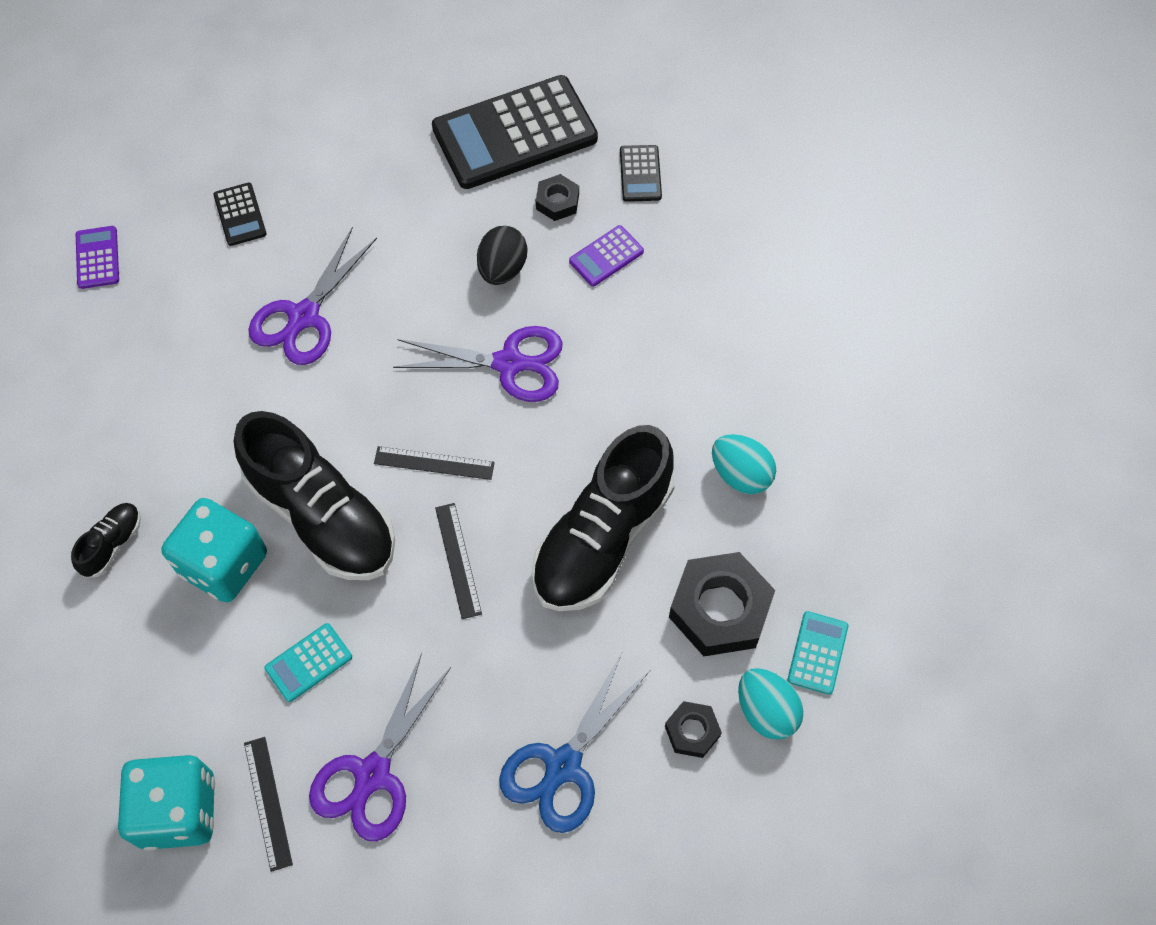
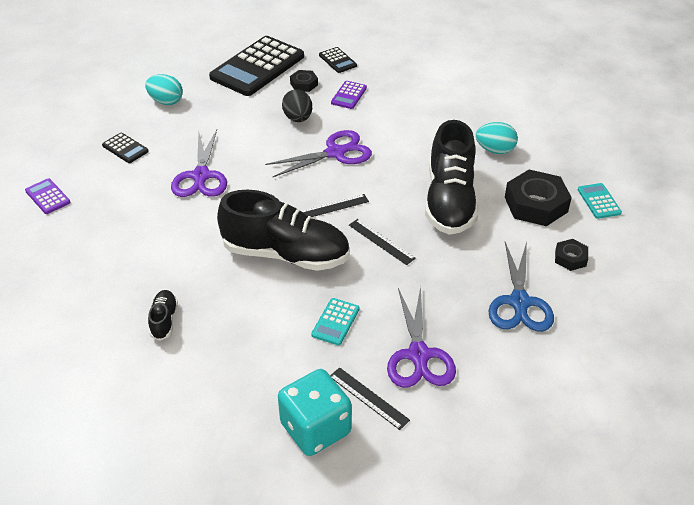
camera: 30 degrees left, 20 degrees down
(224, 564) = (244, 300): turquoise dice -> none
(766, 711) = (597, 234): turquoise egg -> turquoise egg (166, 101)

